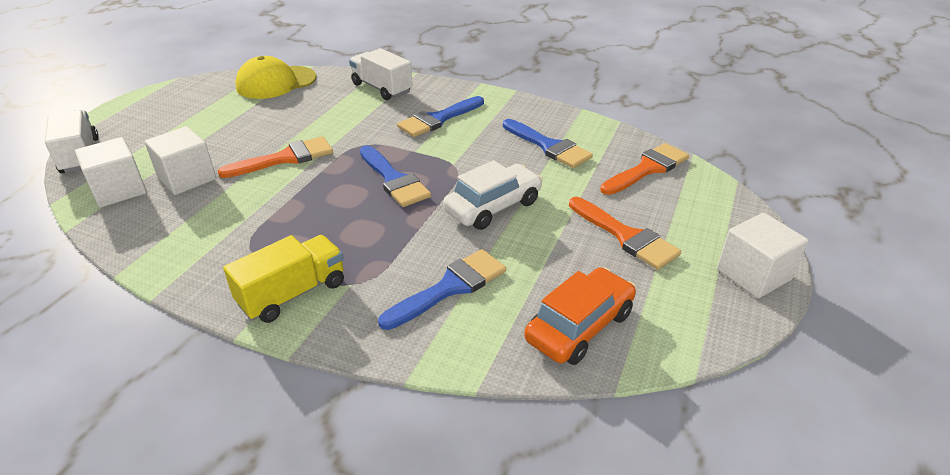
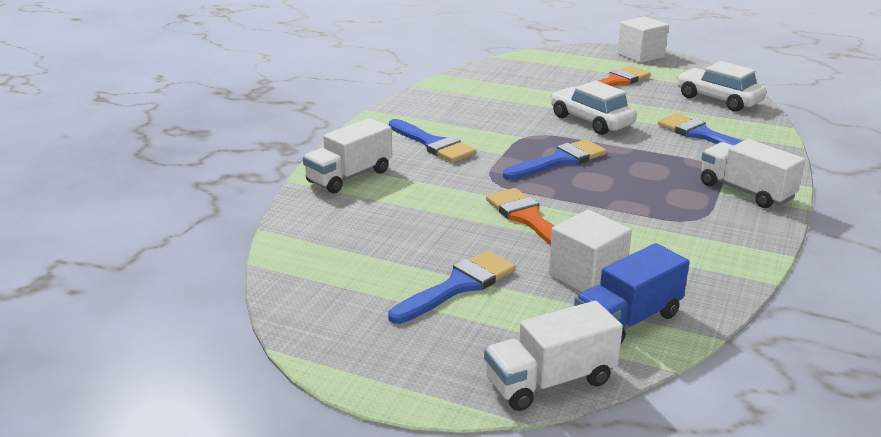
camera: 90 degrees left, 10 degrees down
(119, 190) = (627, 321): white cube -> blue truck
(276, 82) = (315, 251): yellow cap -> none
(293, 293) = (745, 191): yellow truck -> white truck
(549, 146) = (487, 99): blue brush -> blue brush (458, 286)
(579, 326) = (718, 100): orange car -> white car
(647, 169) = (519, 70): orange brush -> none

